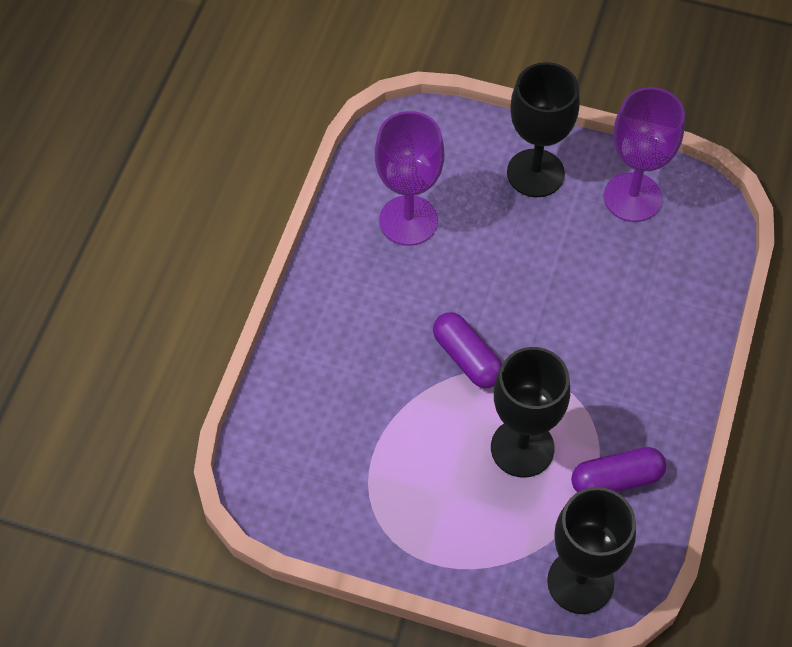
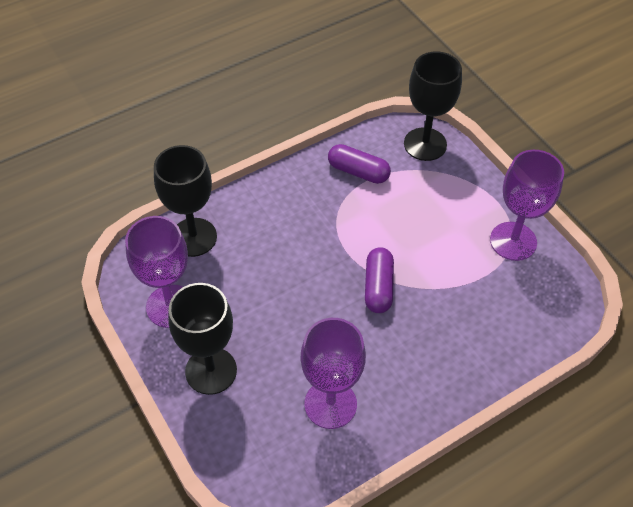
camera: 140 degrees left, 5 degrees down
(375, 520) = (513, 241): none -> purple goblet
(522, 448) = (394, 219): black goblet -> black goblet (193, 237)

